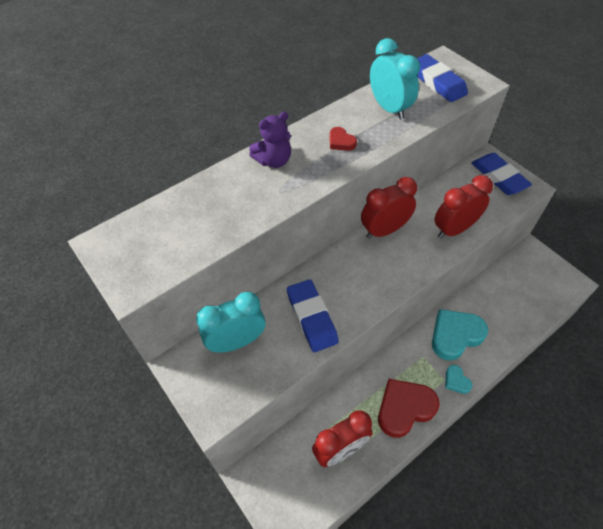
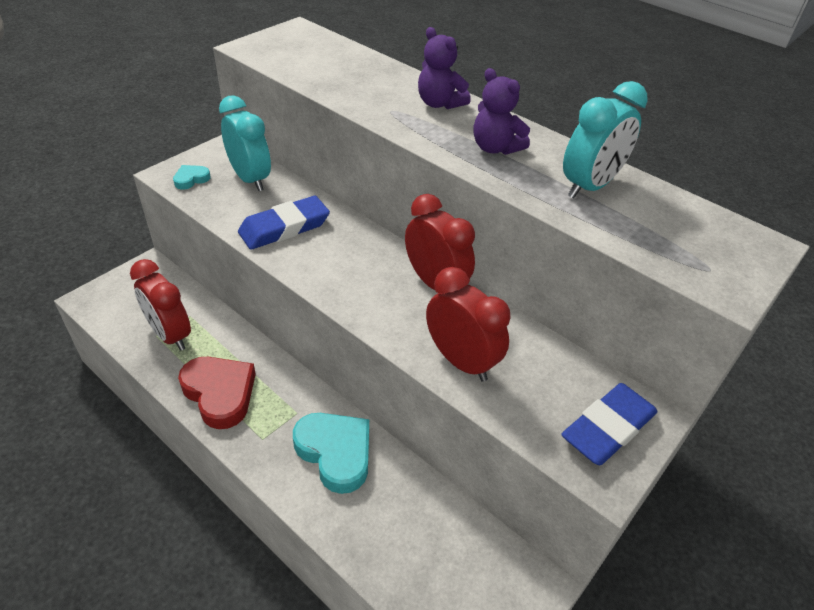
camera: 75 degrees right, 10 degrees down
(341, 142) = (495, 148): red heart -> purple teddy bear
(437, 82) = (689, 235): blue eraser -> none
(456, 381) = (261, 453): turquoise heart -> turquoise heart (191, 179)

